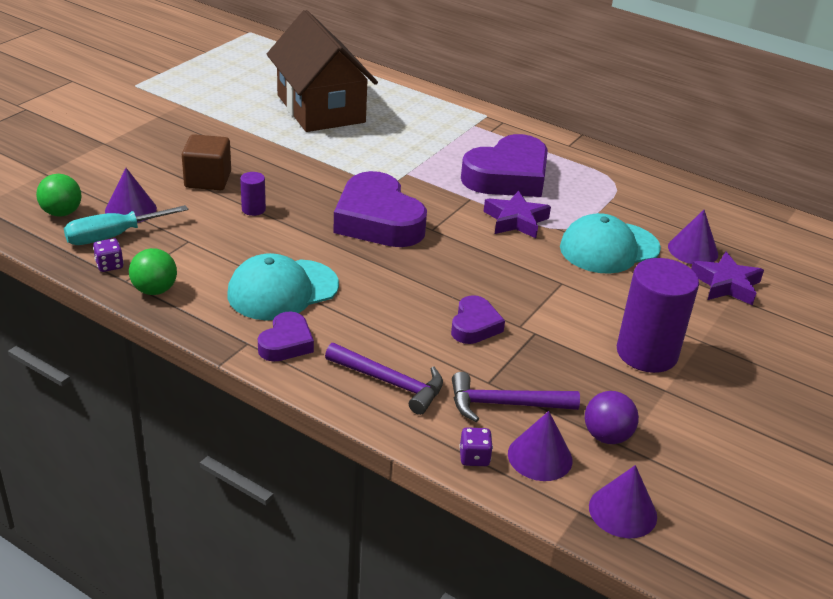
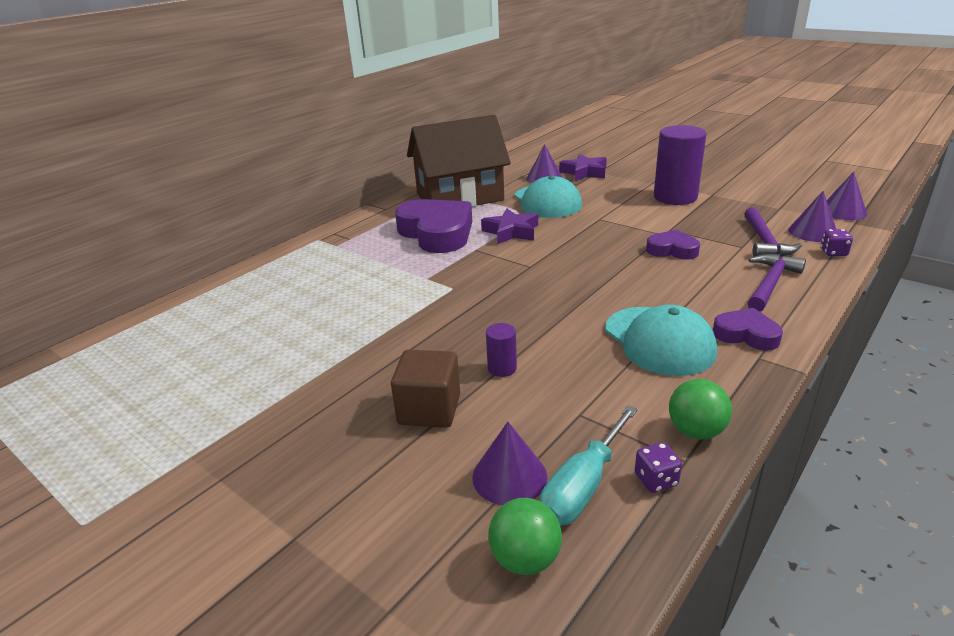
camera: 80 degrees left, 5 degrees down
(113, 236) = (583, 486): turquoise screwdriver -> turquoise screwdriver turned 60 degrees clockwise
(320, 109) = (262, 331): brown house -> brown house (460, 197)
(378, 220) = (518, 292): purple heart -> none
(606, 436) = (774, 212): purple ball -> none

